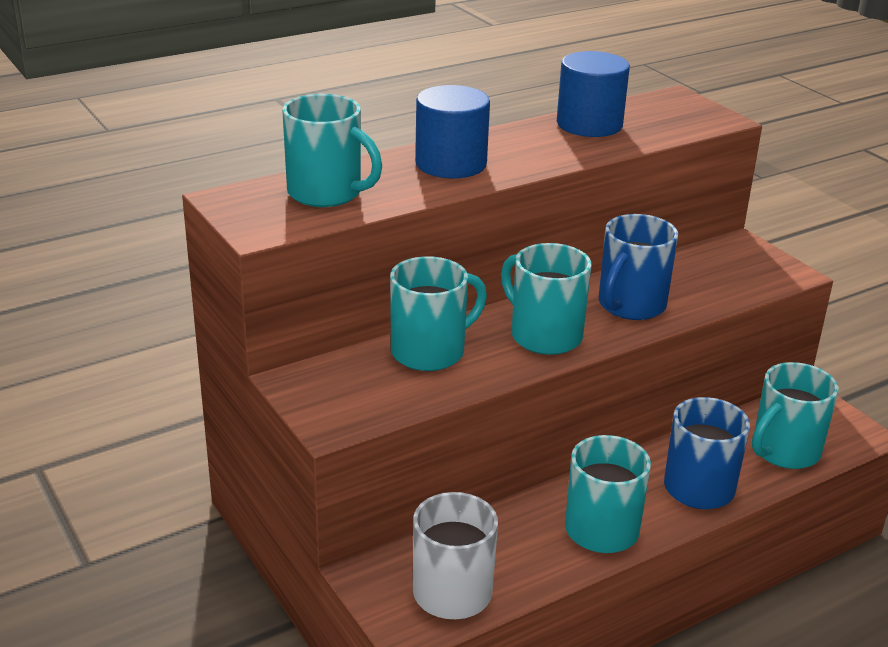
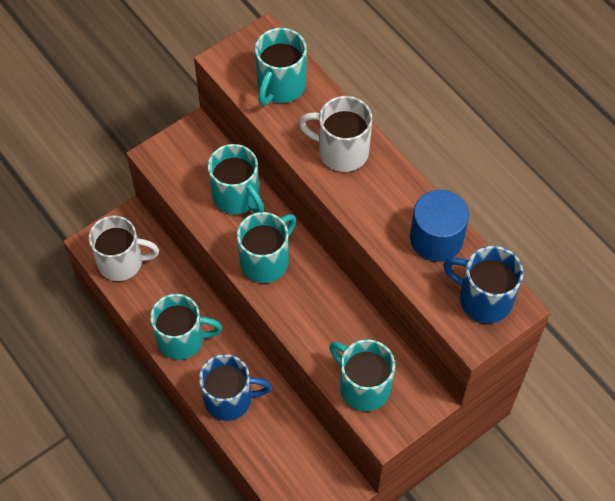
camera: 85 degrees right, 30 degrees up
(451, 164) = (341, 151): blue cylinder -> white mug
(630, 305) = (314, 315): blue mug -> blue mug (483, 299)
(784, 451) = (276, 459): turquoise mug -> turquoise mug (363, 386)

